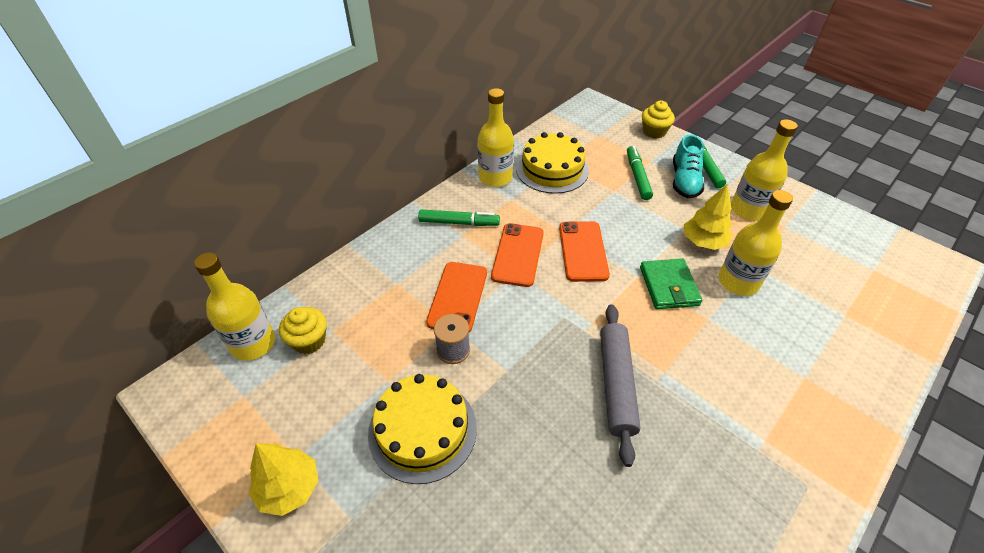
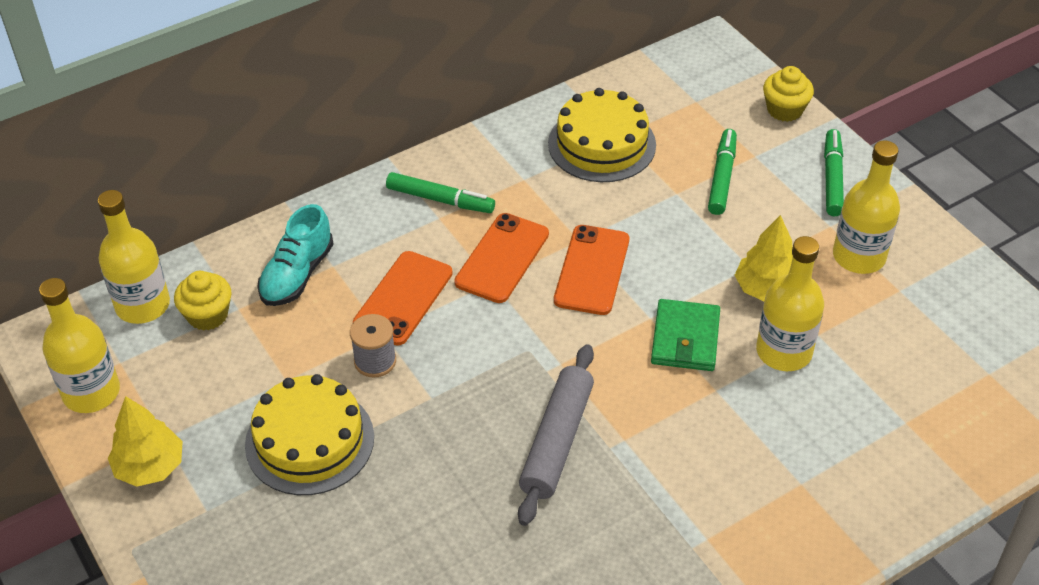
camera: 15 degrees right, 0 degrees up
(495, 177) = (515, 142): yellow bottle -> yellow bottle (91, 392)
(684, 181) = (789, 196): turquoise shoe -> turquoise shoe (297, 275)

